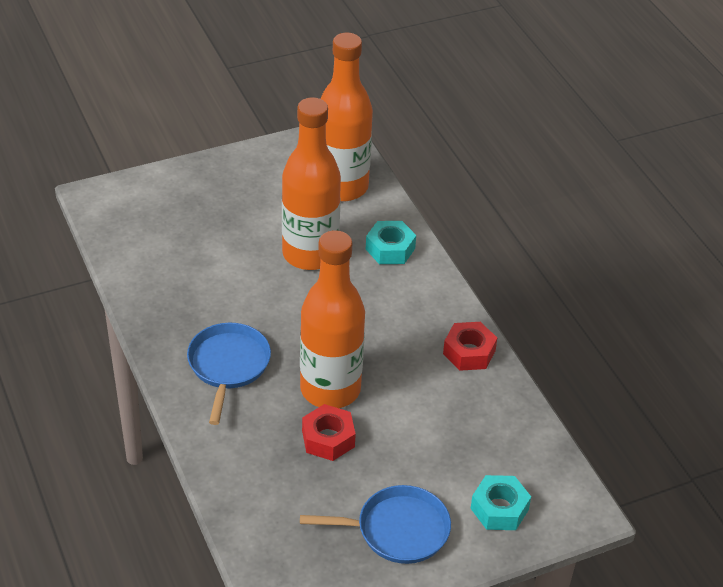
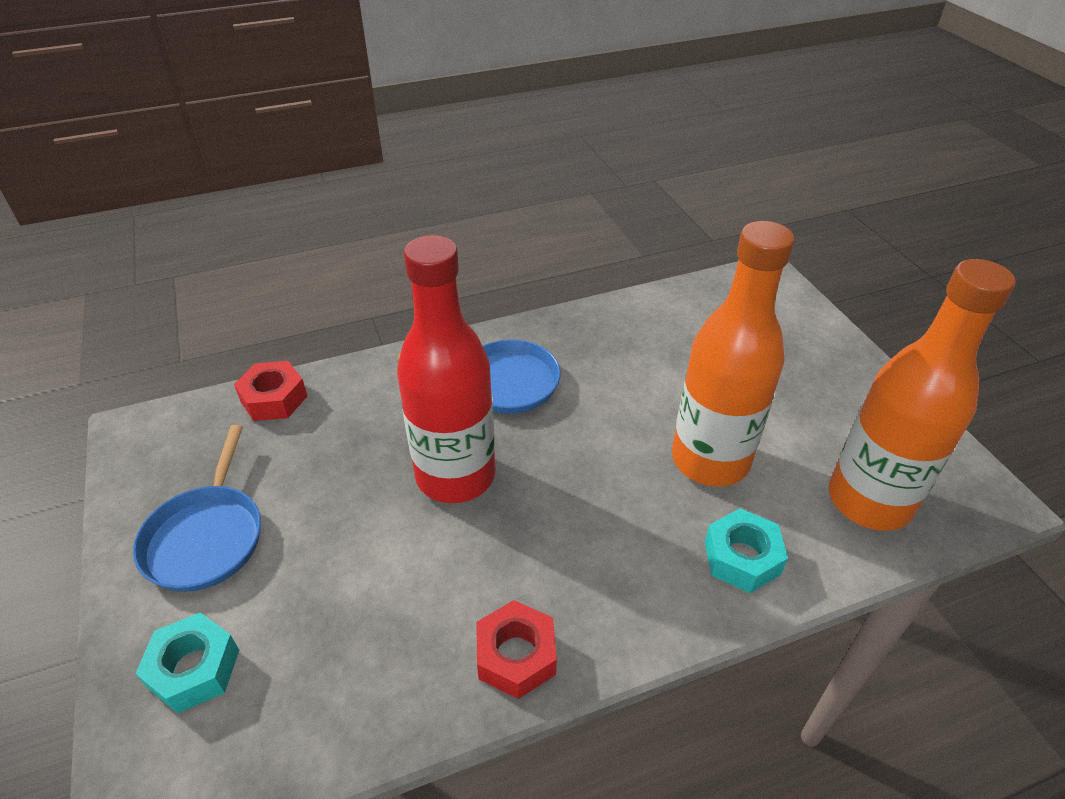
camera: 95 degrees right, 0 degrees up
(328, 439) = (373, 471): red nut -> red nut (274, 399)
(330, 389) = (455, 475): orange bottle -> red bottle

